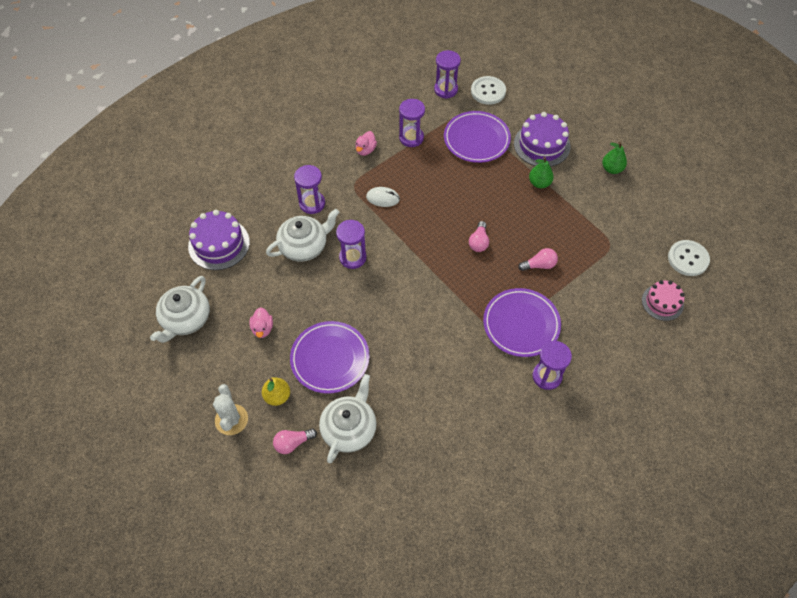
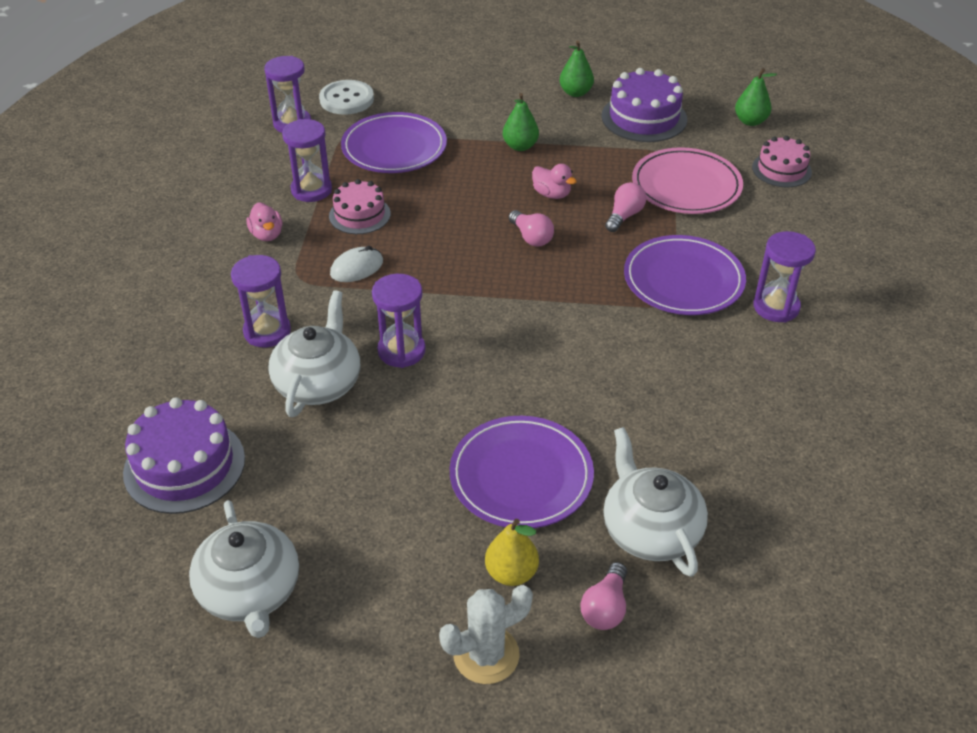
camera: 45 degrees left, 15 degrees down
(231, 419) = (486, 655): white cactus -> white cactus turned 60 degrees counterclockwise
(262, 328) = (384, 514): pink duck -> pink duck (551, 194)
(416, 168) = (359, 215): none -> pink cake
(541, 145) = (475, 113): purple cake -> purple cake (644, 118)
(595, 272) = (686, 186): none -> pink plate
(688, 259) = (750, 121): white button -> green pear

